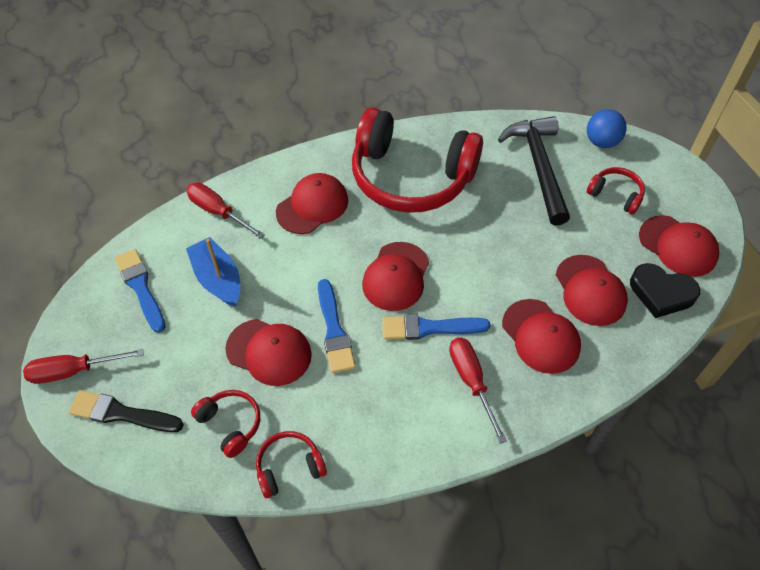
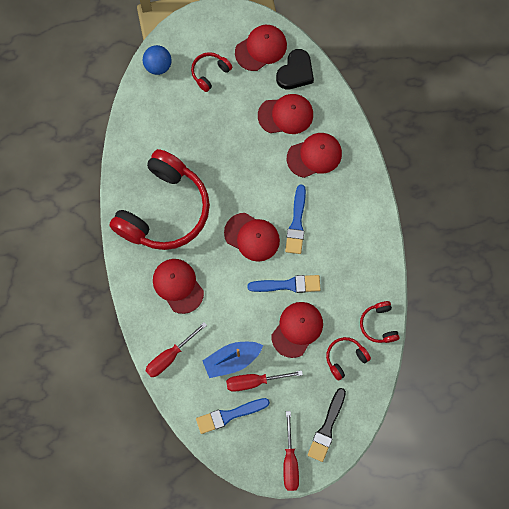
camera: 80 degrees left, 20 degrees up
(471, 381) = (339, 206): red screwdriver -> red screwdriver (254, 381)
(538, 167) = (173, 117): black hammer -> none

